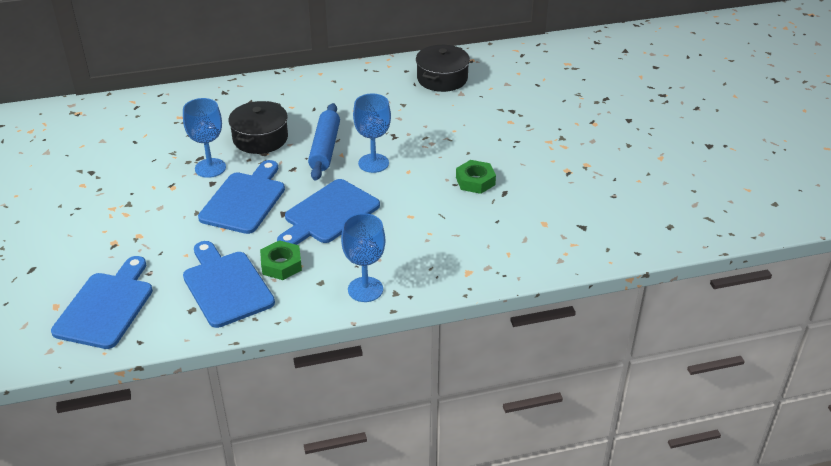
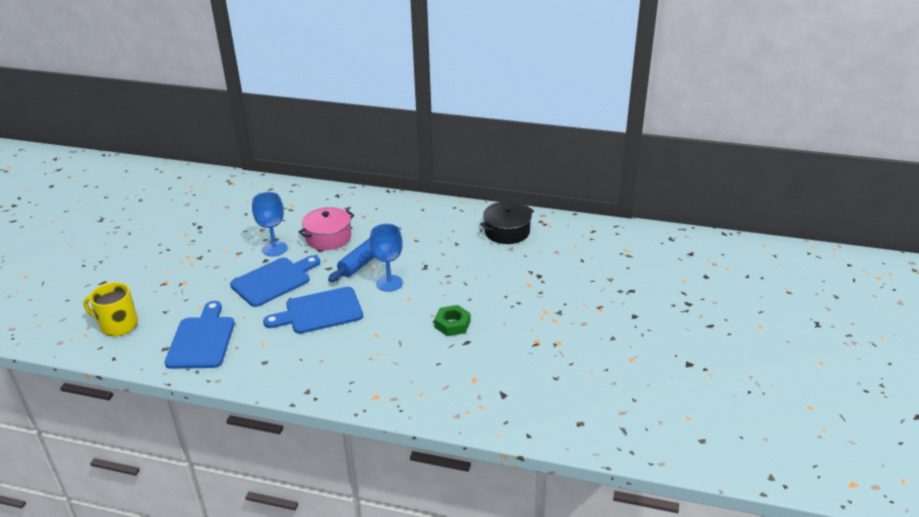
camera: 30 degrees right, 5 degrees down
(106, 307) = (118, 325): blue cutting board -> yellow mug
(260, 138) = (328, 237): black pot -> pink pot
(281, 264) = (251, 338): green nut -> none
(365, 289) = (289, 380): blue goblet -> none

